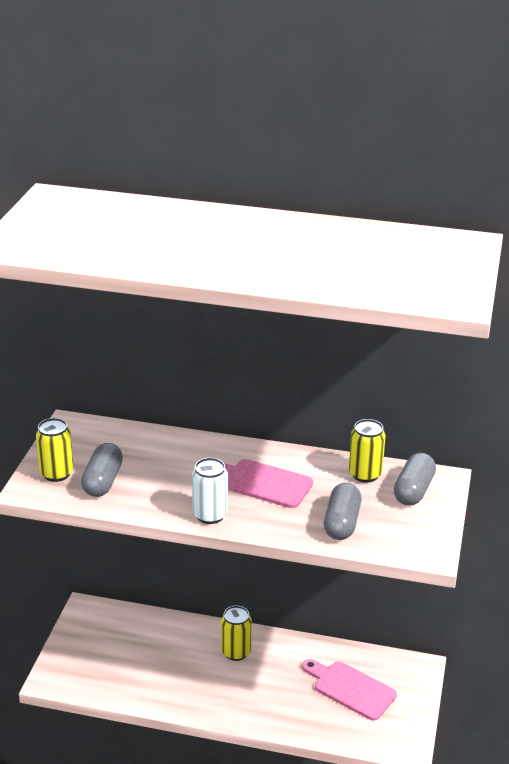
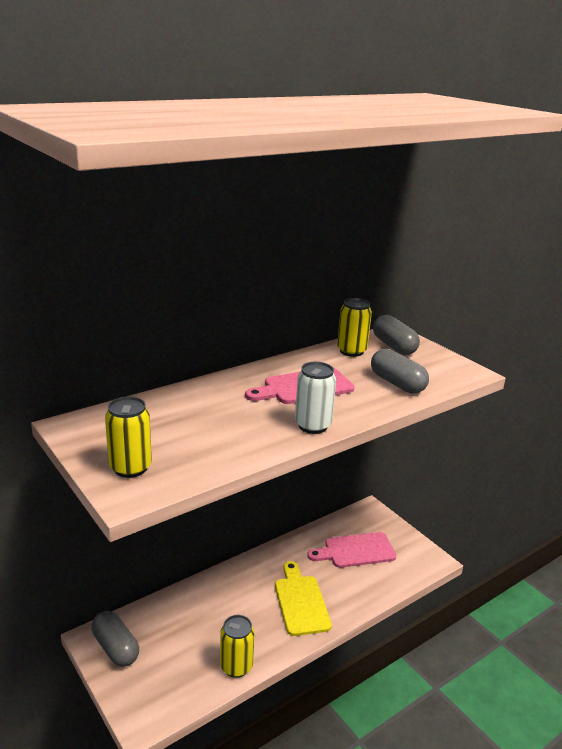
camera: 50 degrees left, 5 degrees down
(103, 481) = (185, 450): grey capsule -> grey capsule (116, 648)
(236, 652) = (255, 582): yellow can -> yellow can (236, 666)
(247, 691) = (301, 602): none -> yellow cutting board

